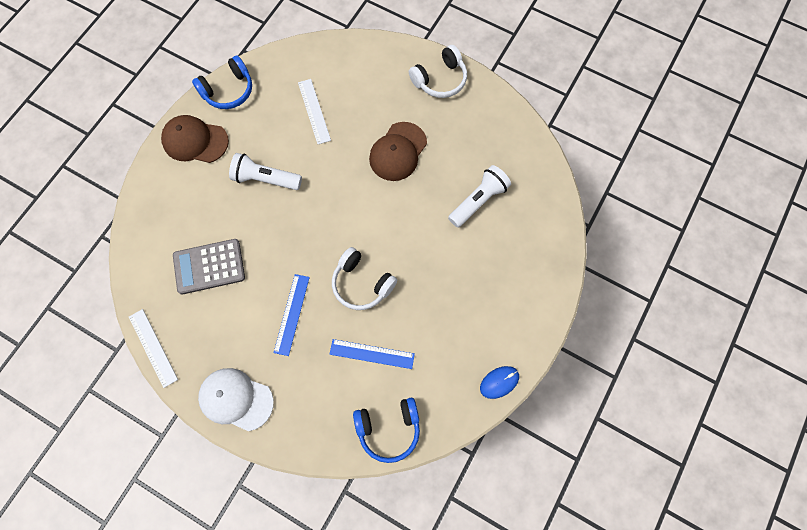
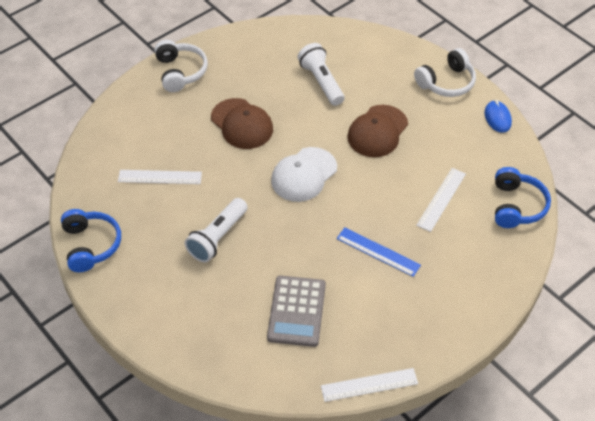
camera: 70 degrees left, 20 degrees down
(195, 141) = (137, 291): brown cap -> brown cap (377, 131)
(236, 399) = (451, 320): white cap -> white cap (304, 175)
(362, 284) = (368, 188): white headphones -> white headphones (446, 82)
(372, 354) = (441, 199): blue ruler -> white ruler

